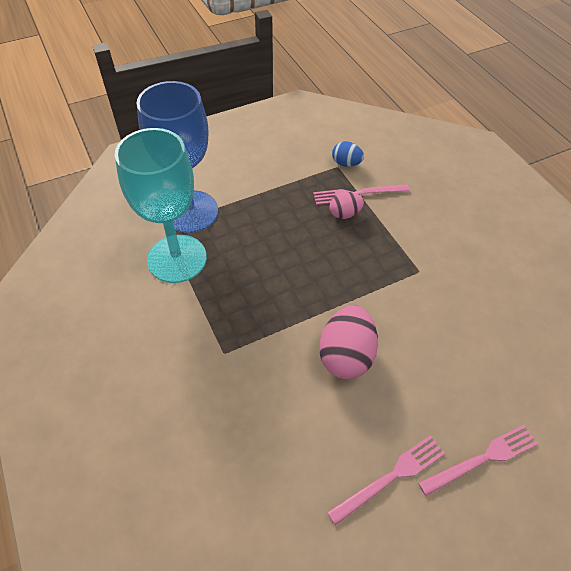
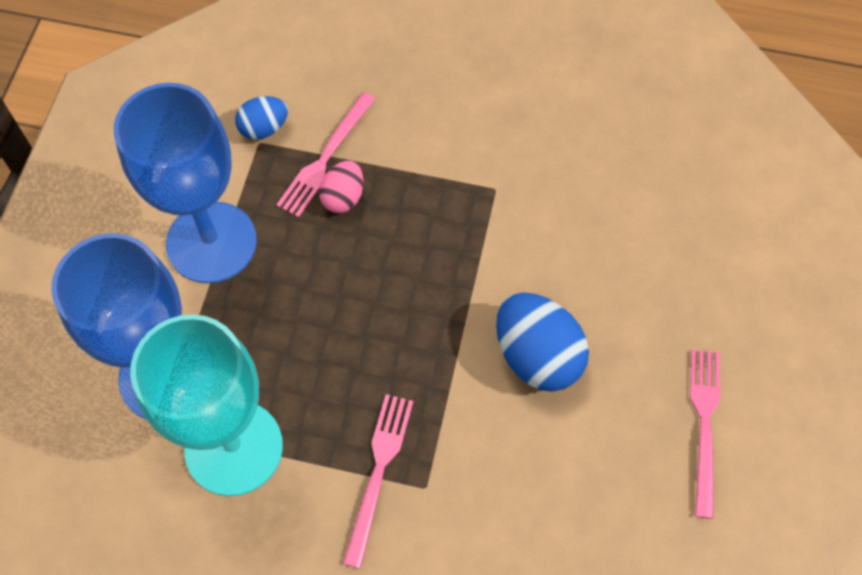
camera: 50 degrees left, 10 degrees up
(270, 183) = (211, 242): none -> blue goblet
(346, 355) = (537, 356): pink egg -> blue egg
(482, 459) = (749, 323): pink fork -> pink fork (378, 472)

